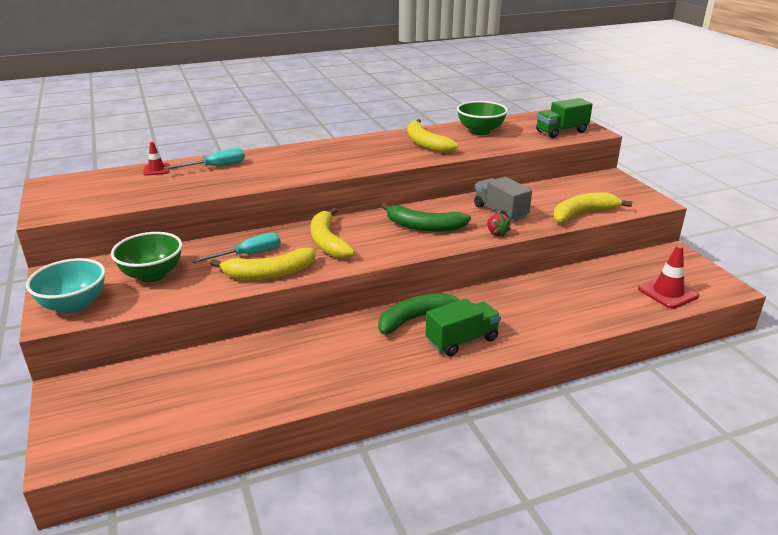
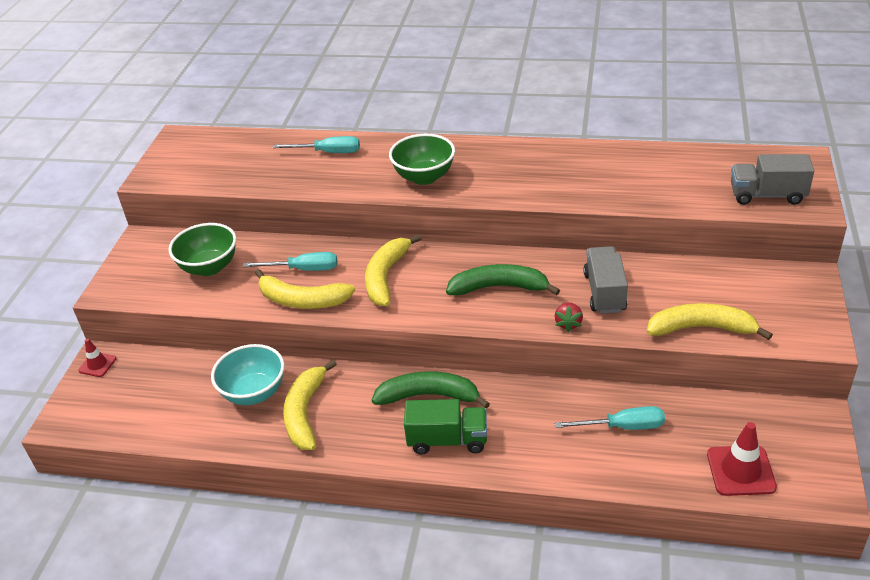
camera: 35 degrees right, 10 degrees up
(74, 305) = (131, 282): turquoise bowl -> turquoise bowl (254, 393)
(156, 169) = (275, 142): red traffic cone -> red traffic cone (97, 364)
(424, 227) = (499, 287): green banana -> green banana turned 135 degrees clockwise
(425, 144) = (572, 173): yellow banana -> yellow banana (305, 413)
(480, 131) = (660, 168): green bowl -> green bowl (424, 177)
(561, 132) = (767, 195): green truck -> grey truck
(572, 293) = (622, 427): none -> turquoise screwdriver

